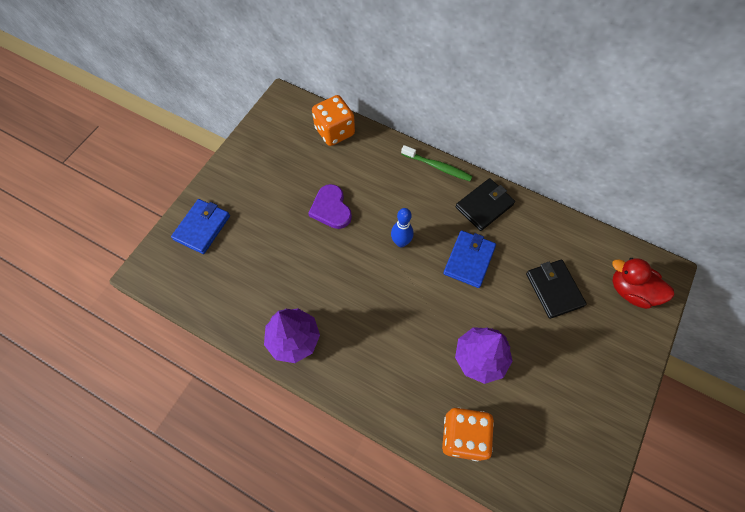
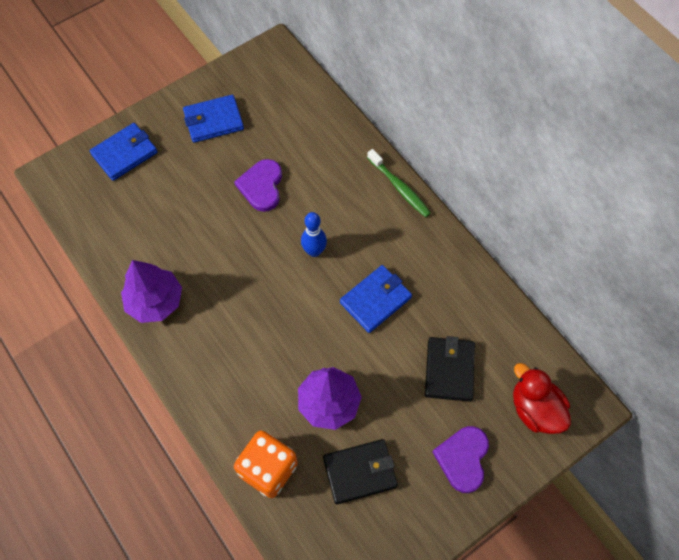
camera: 25 degrees right, 0 degrees up
(263, 172) = (213, 121): none -> blue wallet
(334, 131) = (310, 105): orange dice -> none
(484, 206) = (426, 250): black wallet -> black wallet (360, 472)
(603, 354) = (463, 459): none -> purple heart

